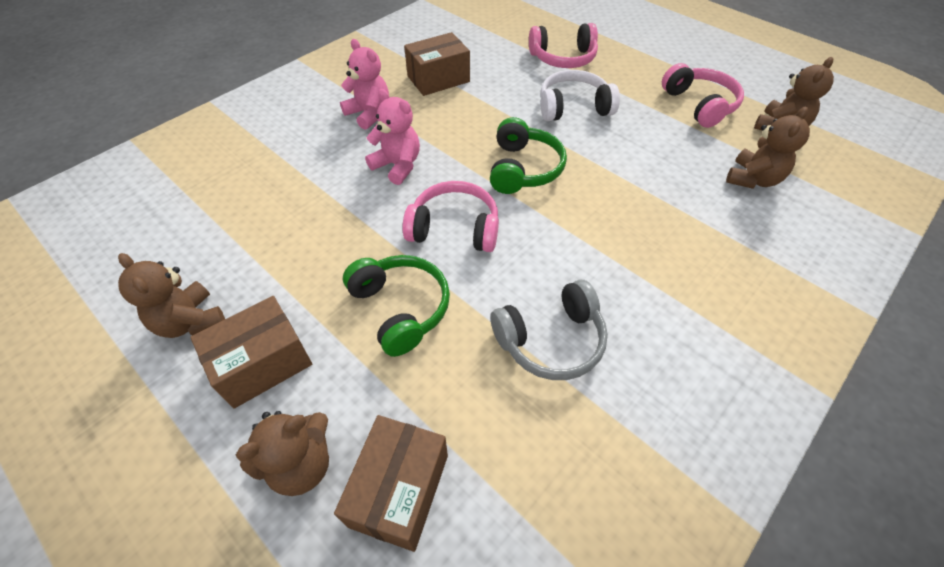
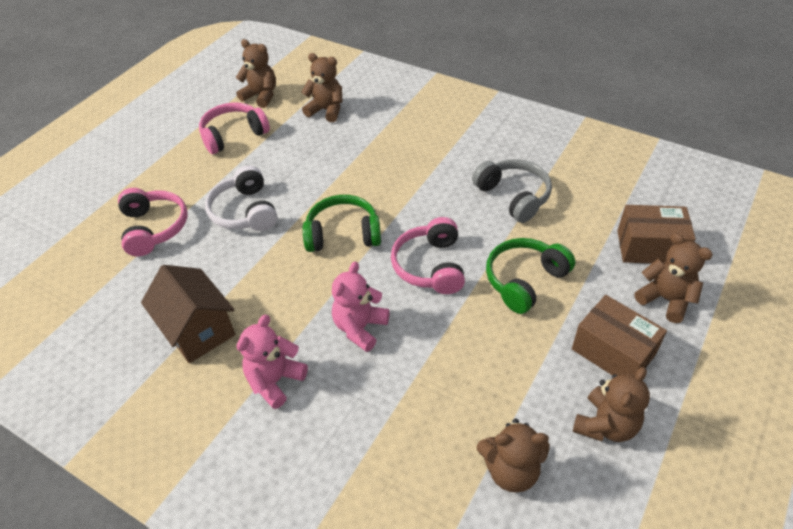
camera: 100 degrees left, 5 degrees down
(202, 236) = (511, 470): none -> brown teddy bear
(438, 79) = (198, 330): brown box -> brown house

